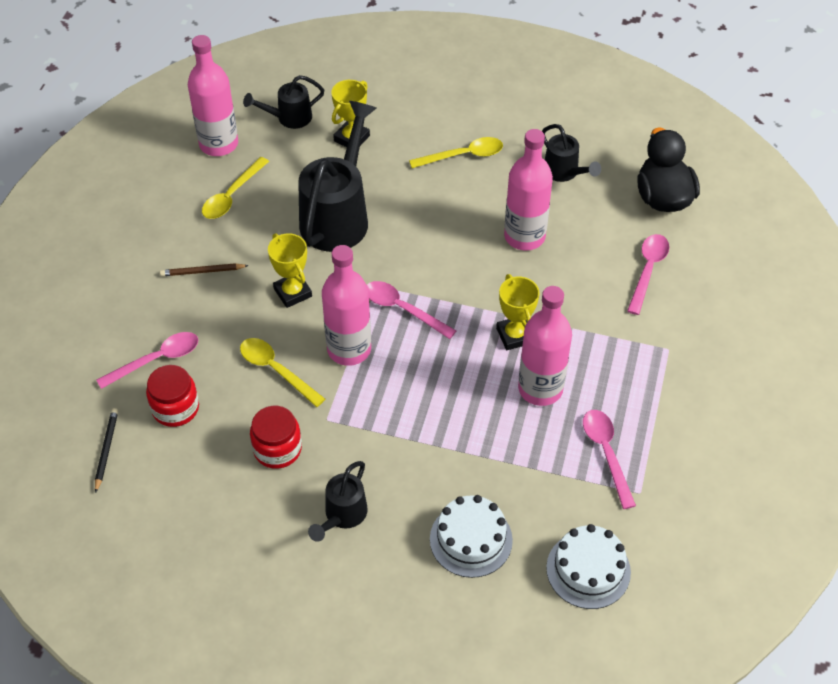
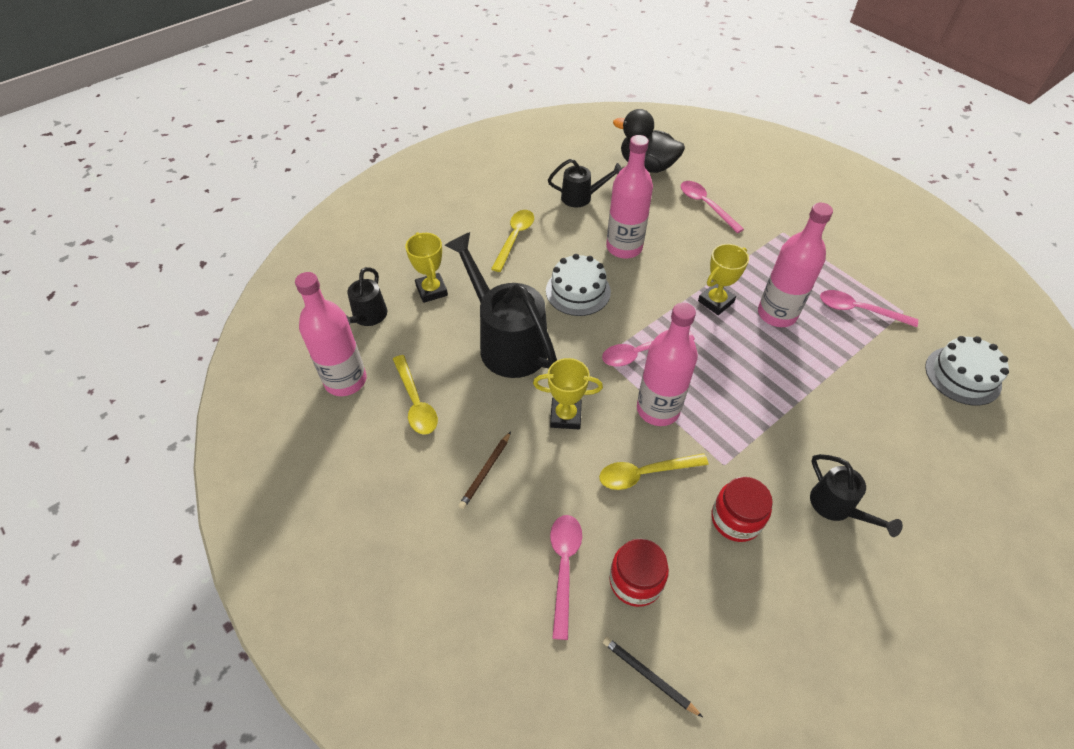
camera: 55 degrees left, 0 degrees up
(471, 539) = (903, 431): white cake -> white cake (578, 291)
(515, 335) = (716, 301): yellow trophy -> yellow trophy turned 60 degrees counterclockwise

